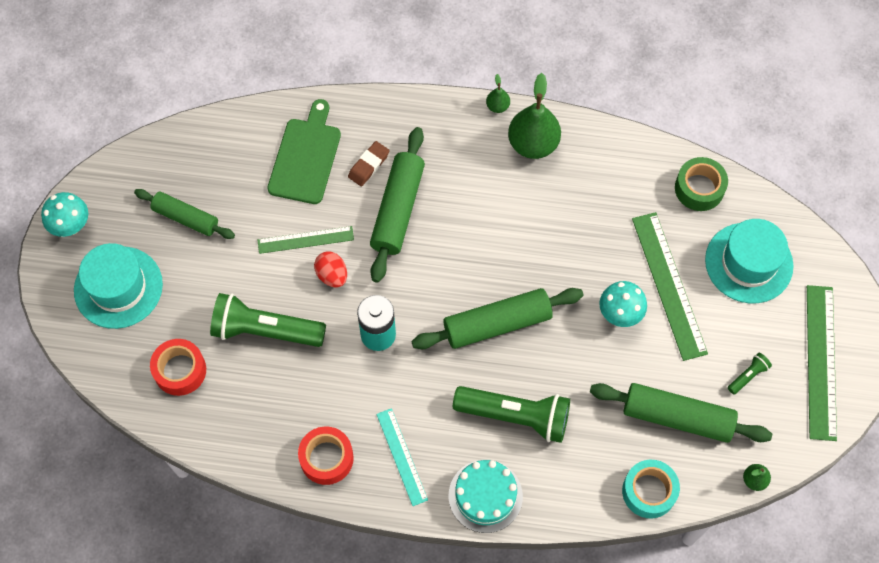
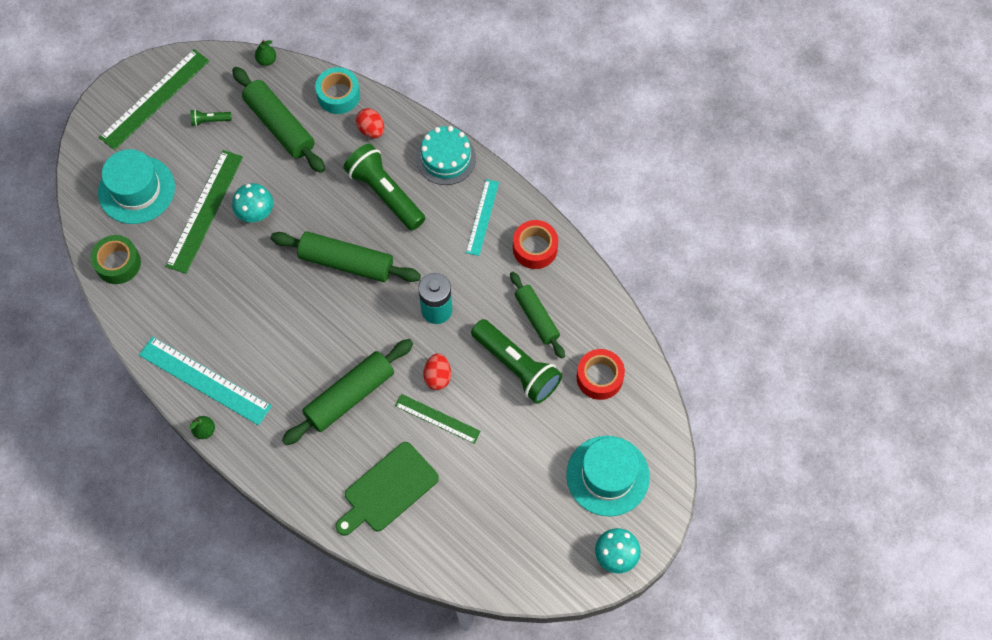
camera: 145 degrees left, 0 degrees up
(186, 218) = (518, 500): green rolling pin -> green rolling pin (536, 318)
(368, 165) = (344, 448): brown eraser -> none
(533, 144) = (205, 380): green pear -> turquoise ruler
(584, 475) = (371, 130): none -> red egg

